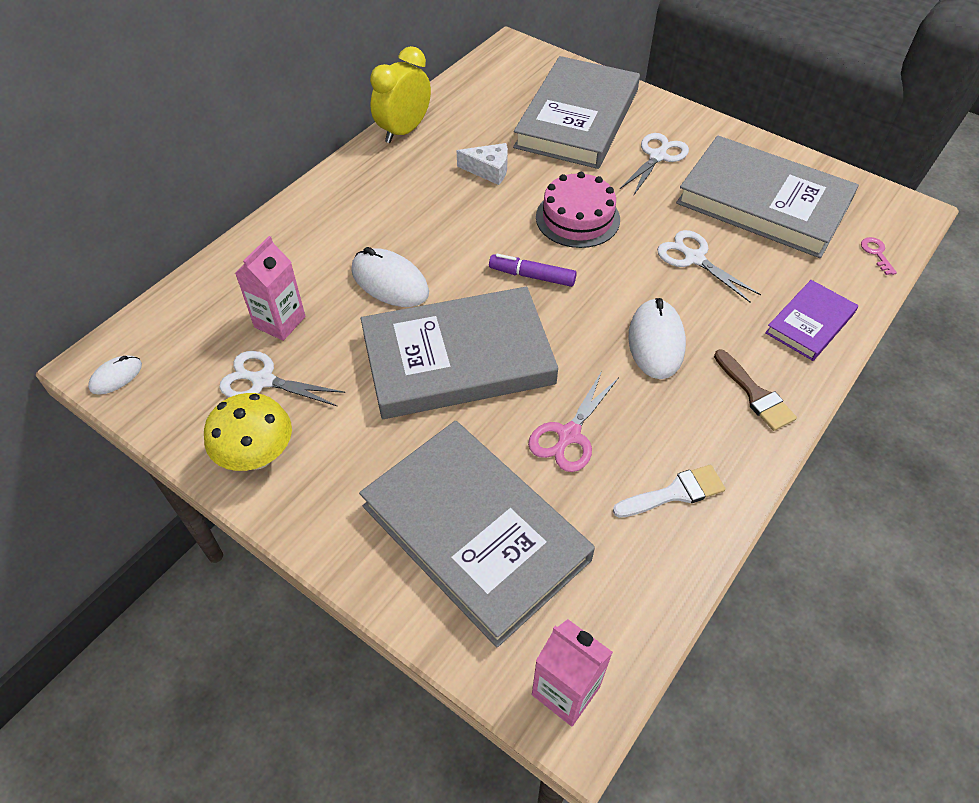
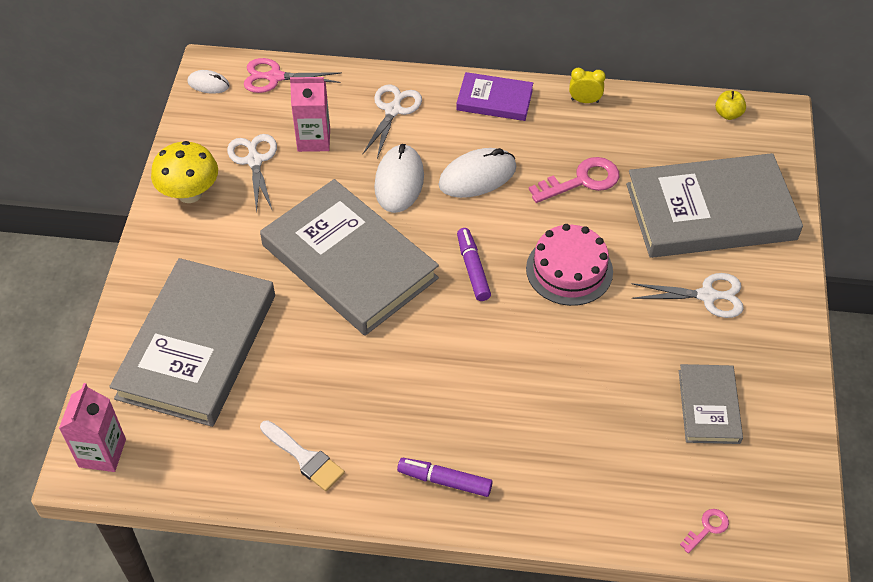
camera: 60 degrees right, 0 degrees up
(404, 131) = (584, 101): yellow clock -> yellow clock, size x0.51
(488, 170) = (581, 181): white cheese -> pink key
(489, 68) = (728, 114): none -> yellow apple
(569, 435) = (319, 365): pink scissors -> pink scissors (275, 77)
(656, 342) = (457, 386): white mouse -> white mouse (477, 176)
(694, 258) = (583, 377): white scissors -> white scissors (393, 110)
(755, 394) = (445, 481): brown brush -> purple marker
(763, 202) = (709, 406): grey book -> grey book, size x0.50
(810, 323) = (563, 497): purple book -> purple book (494, 100)

